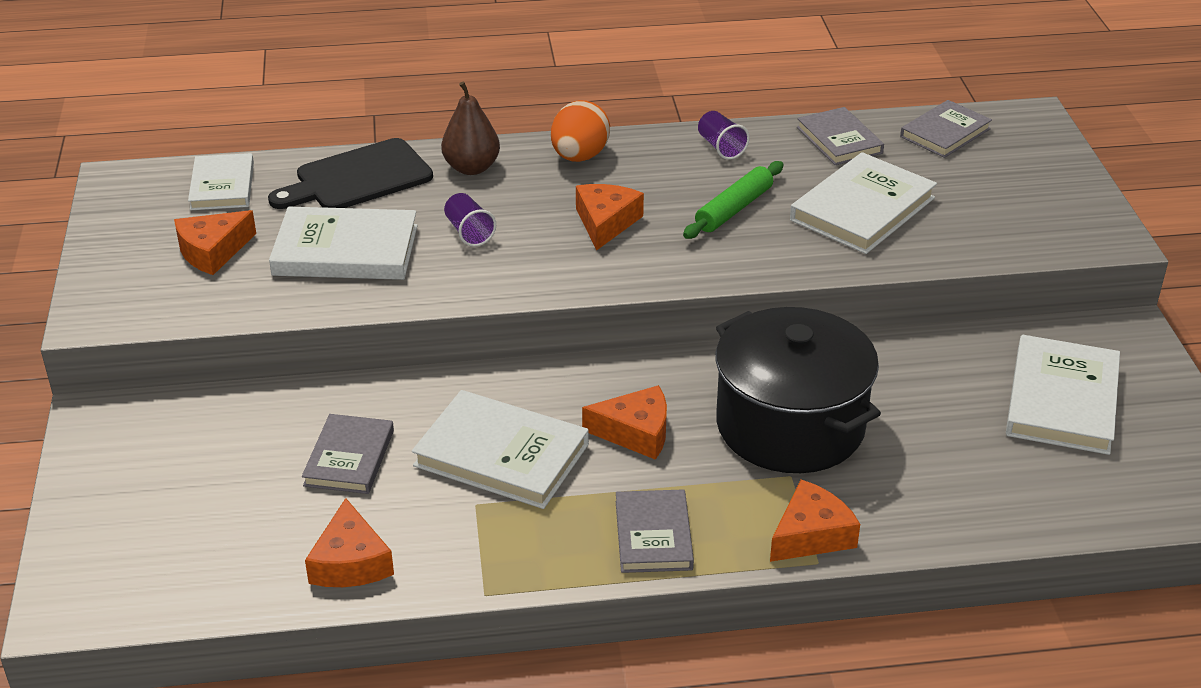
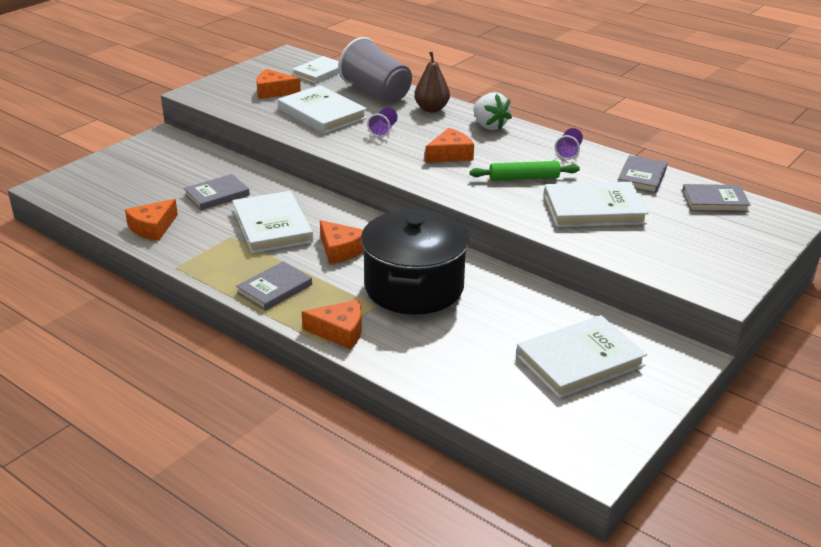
camera: 45 degrees right, 5 degrees down
(357, 178) = (376, 92): black cutting board -> grey cup
(579, 157) = (489, 126): orange egg -> white strawberry

